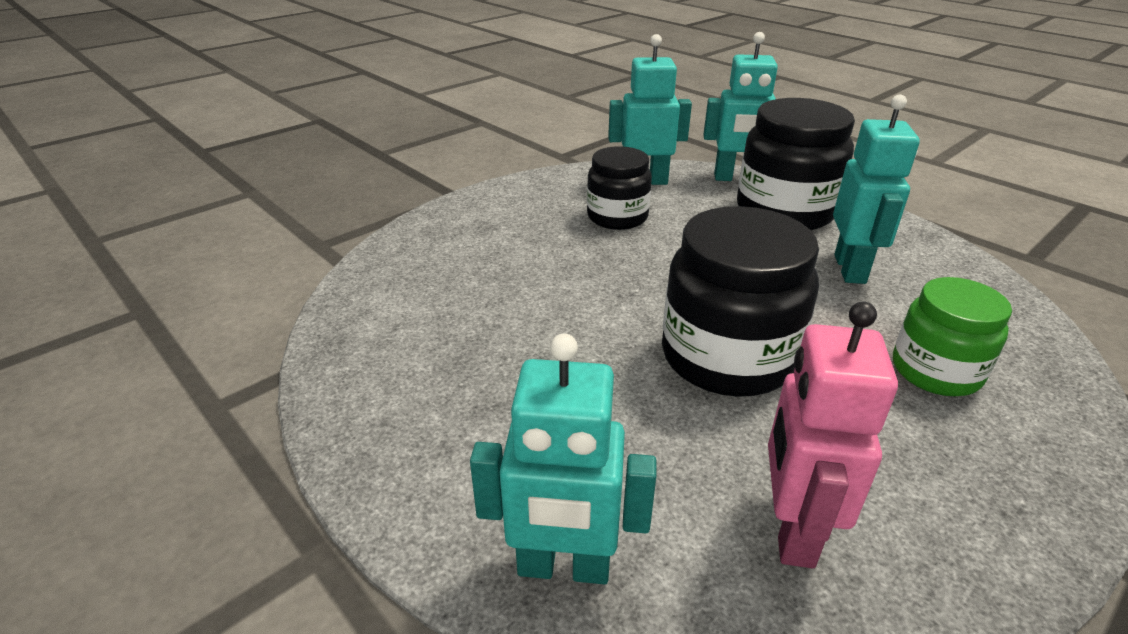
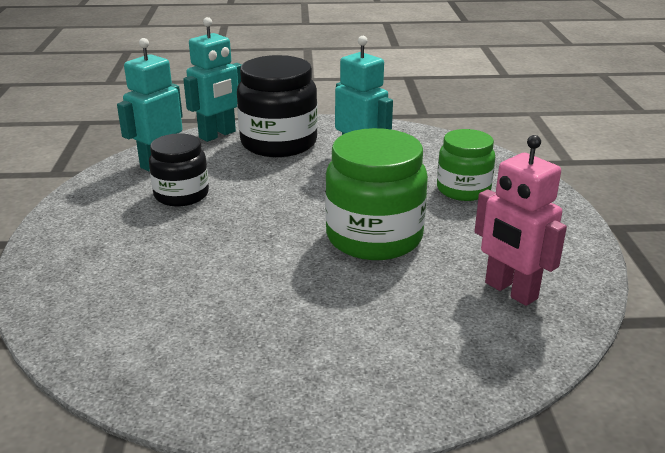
camera: 50 degrees left, 5 degrees down
(563, 567) = (458, 376): turquoise robot -> none
(727, 357) = (374, 237): black jar -> green jar

